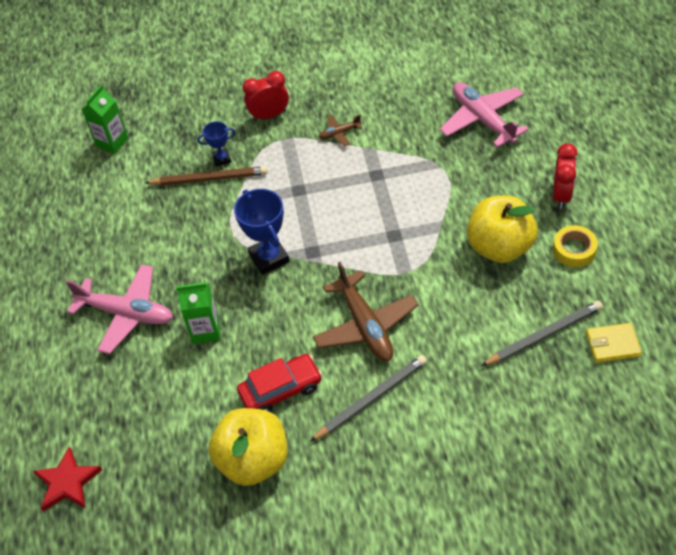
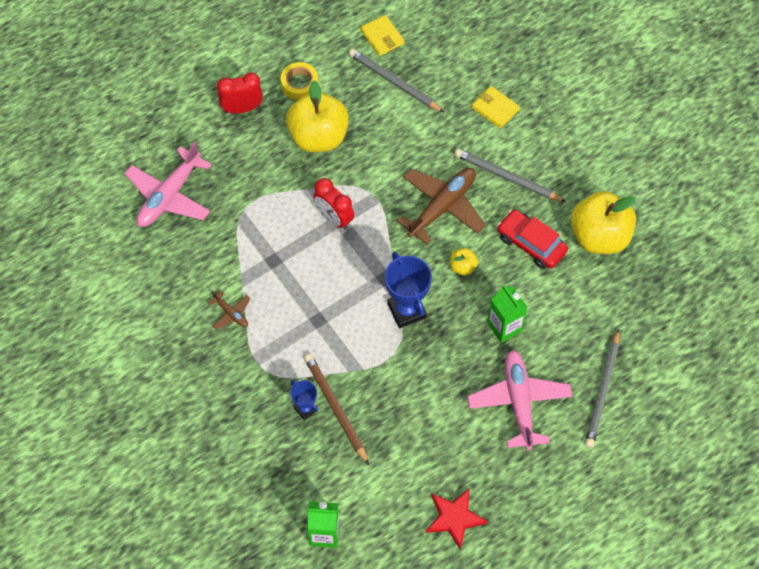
camera: 120 degrees left, 10 degrees up
(67, 482) = (688, 362): red star -> red star (454, 518)
(91, 388) = (603, 391): none -> grey pencil
(269, 115) = (229, 390): red clock -> red clock (334, 218)
(269, 258) = (406, 310): blue trophy -> blue trophy turned 60 degrees counterclockwise
(288, 319) = (463, 267): none -> yellow apple
(467, 422) = (495, 108): none -> yellow wallet

